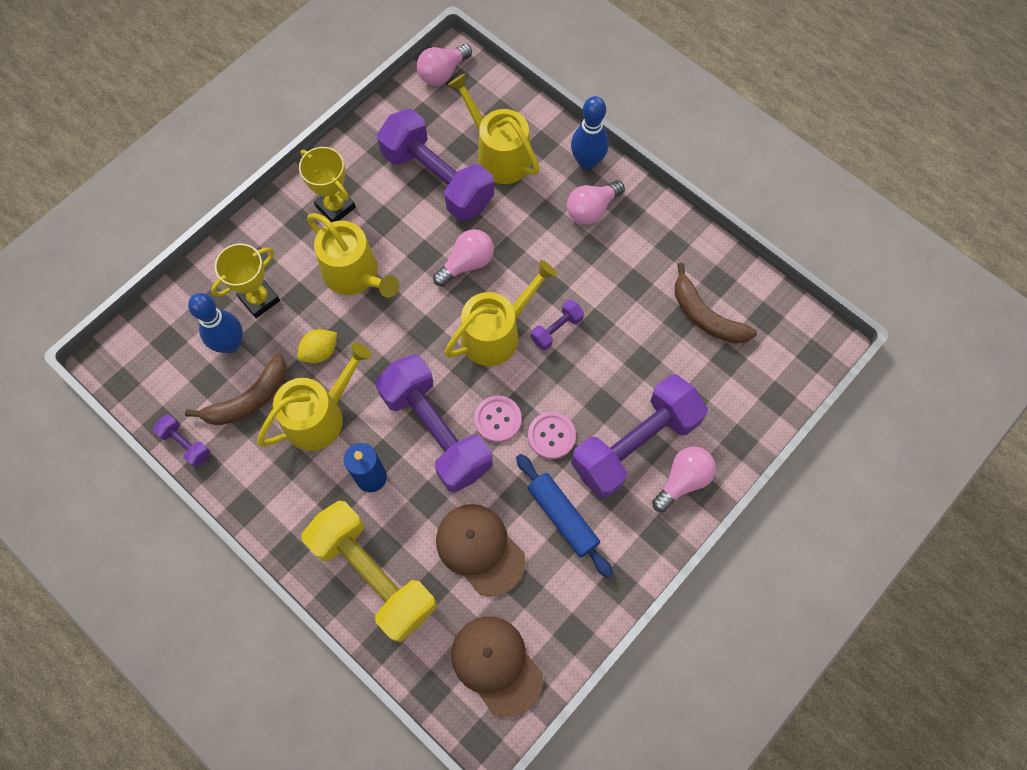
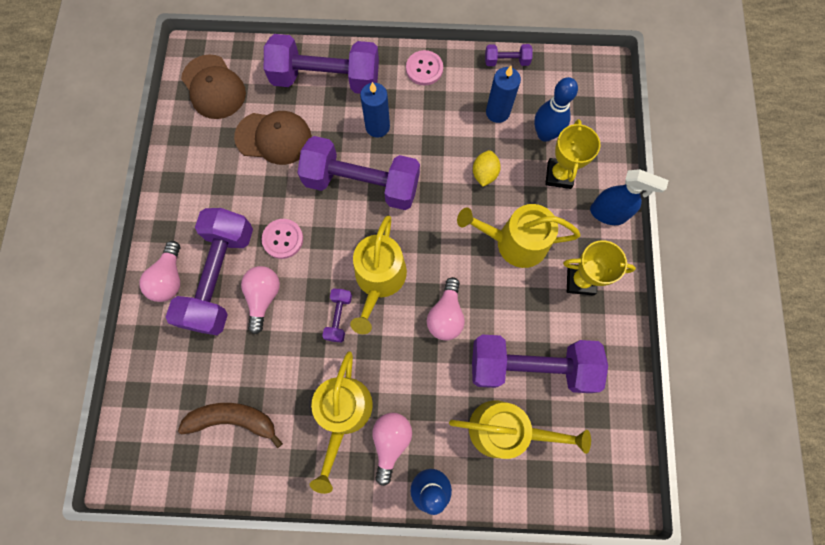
camera: 140 degrees right, 5 degrees up
(249, 399) = (497, 112): brown banana -> blue candle
(256, 237) = (608, 213): none -> blue spray bottle
(320, 416) = (444, 136): yellow watering can -> yellow watering can (343, 413)
(374, 575) = (326, 79): yellow dumbbell -> purple dumbbell
(443, 73) = (621, 472): pink light bulb -> pink light bulb (263, 297)
(496, 665) = (214, 87): brown cap -> brown cap turned 45 degrees clockwise
(497, 419) = (328, 222): pink button -> pink button (424, 69)
(562, 517) = (236, 194): blue rolling pin -> none

